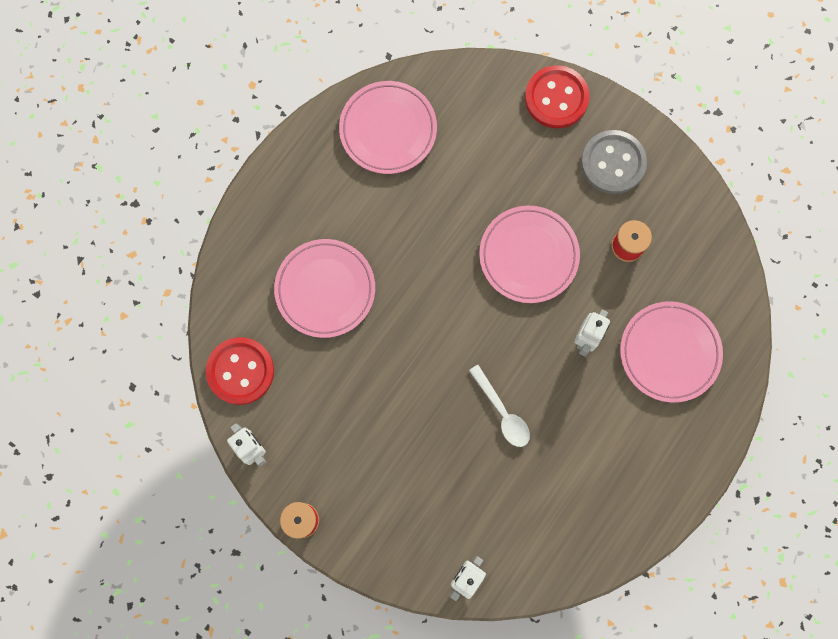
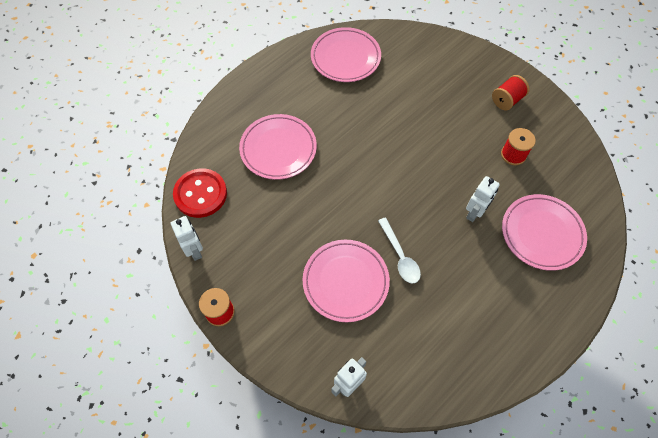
camera: 10 degrees right, 15 degrees down
(528, 256) = (436, 150): pink plate -> pink plate (345, 282)
(556, 98) = (469, 56): red button -> none
(613, 163) = (507, 100): grey button -> red spool

